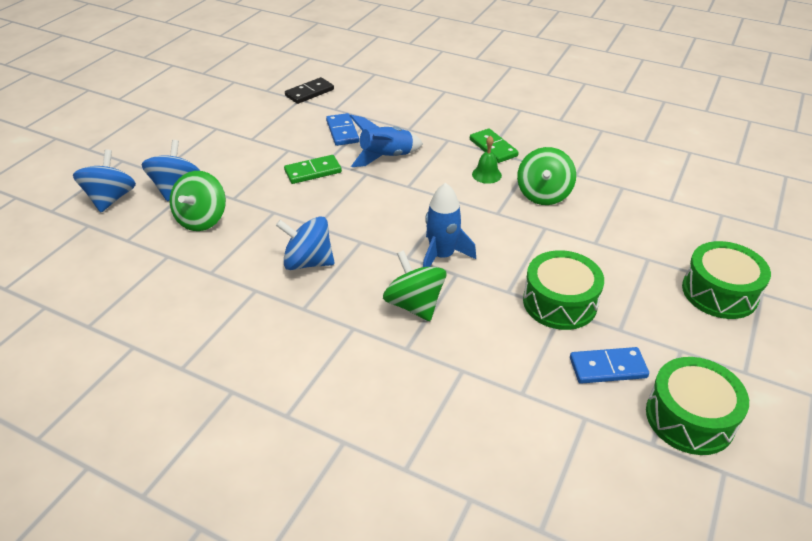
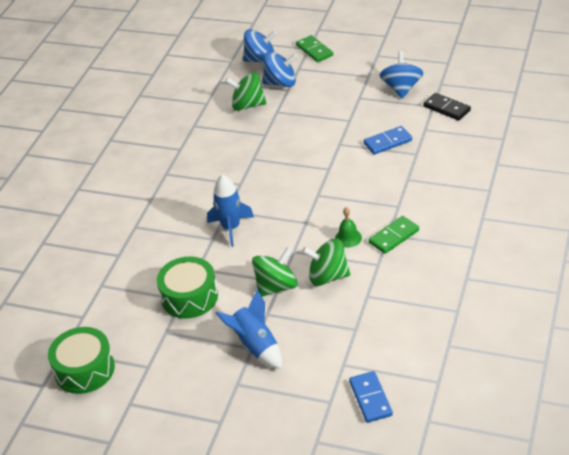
camera: 85 degrees right, 0 degrees up
(308, 262) = (211, 164): blue spinning top -> blue spinning top (401, 88)
(313, 171) = (322, 140): green domino -> green domino (314, 50)
(386, 157) = (355, 174): blue rocket -> blue rocket (255, 346)
(414, 305) = (176, 223): green spinning top -> green spinning top (276, 286)
(608, 368) = (126, 326): blue domino -> blue domino (370, 398)
(719, 292) = (216, 393): green drum -> none

